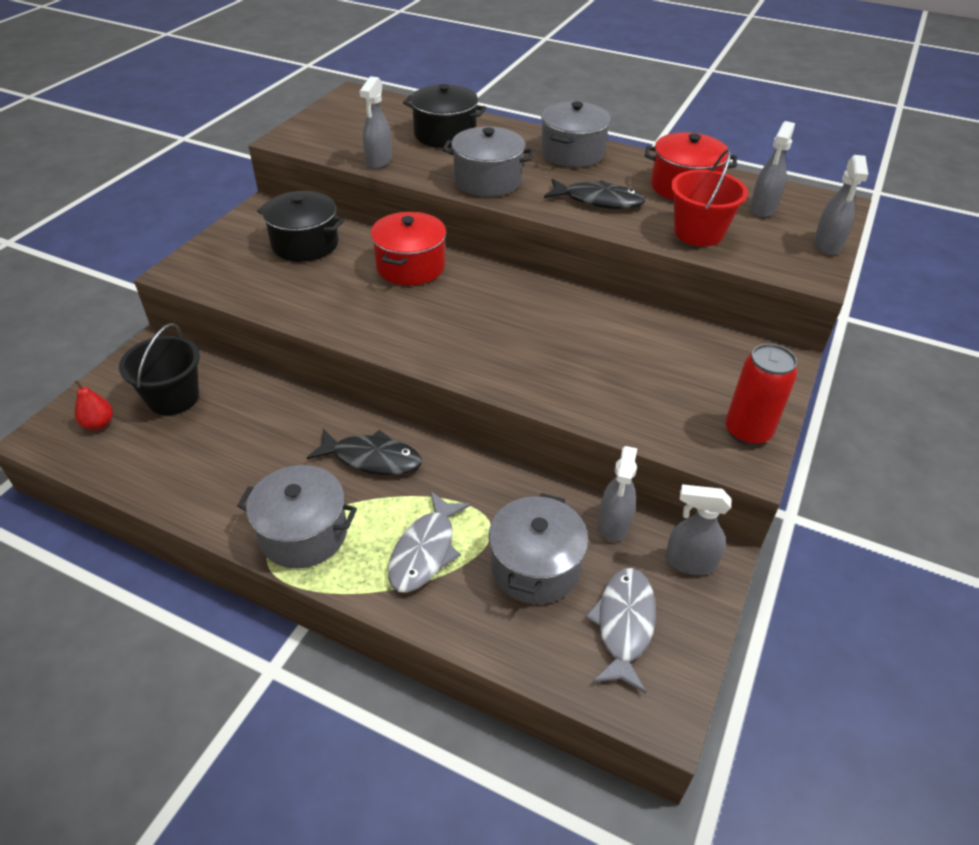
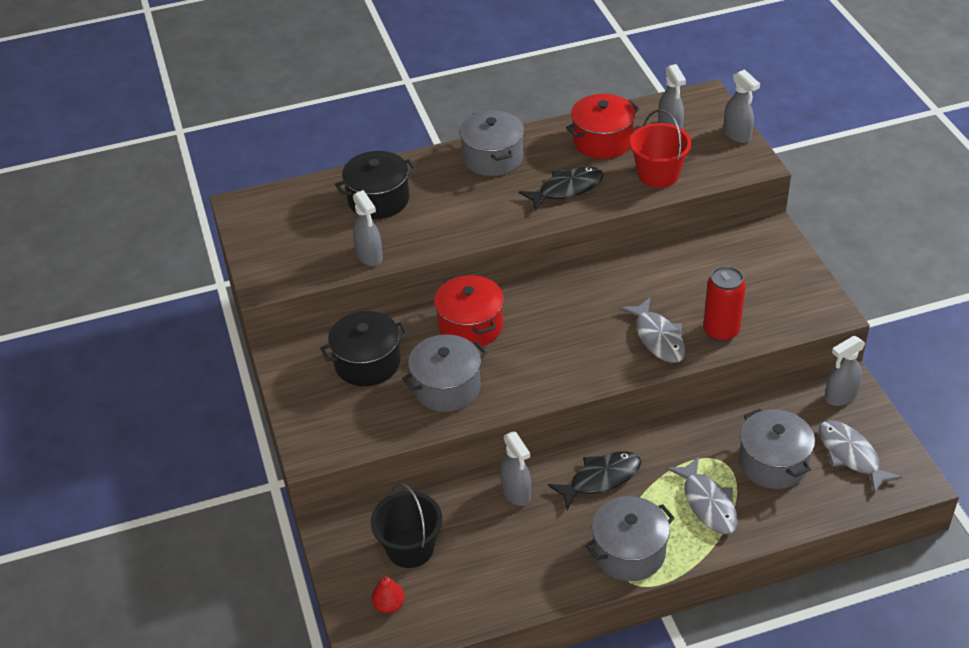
camera: 40 degrees left, 0 degrees up
(487, 181) = (472, 221): grey pot -> grey pot (447, 387)
(542, 370) = (658, 338): none -> grey fish
(613, 524) = (780, 407): grey spray bottle -> grey spray bottle (516, 493)
(747, 431) = (809, 293): red can -> red can (721, 331)

